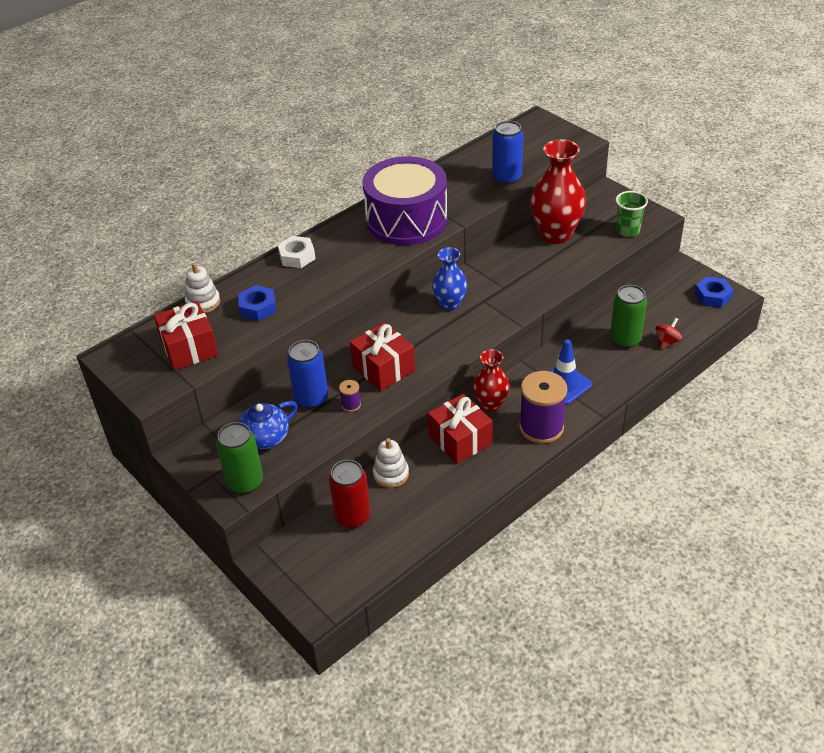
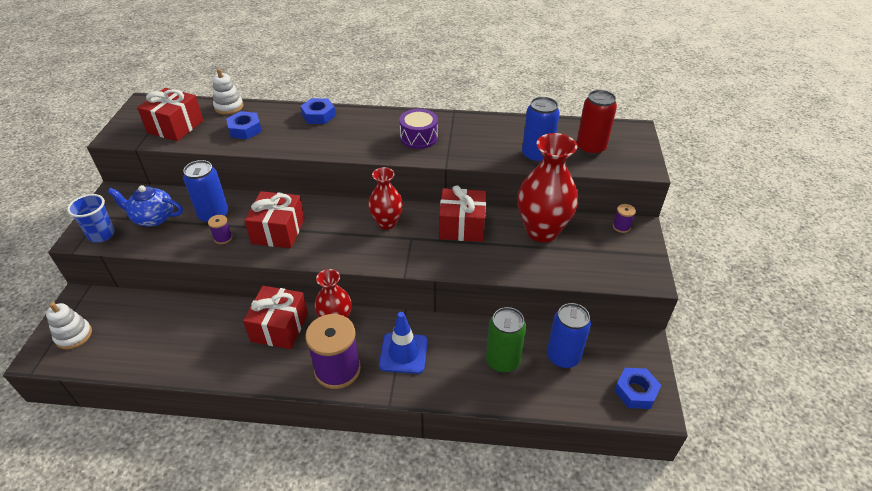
camera: 45 degrees right, 0 degrees up
(245, 482) = (101, 235): green can -> blue cup
(297, 256) = (318, 115): white nut -> blue nut
(352, 516) = (150, 316): red can -> red can (590, 148)
(391, 474) = (210, 310): white stacking toy -> white stacking toy (74, 335)
(406, 219) = (419, 137): purple drum -> purple drum, size x0.48
(450, 304) = (387, 223): blue vase -> red vase
(503, 269) = (462, 226): none -> red gift
(595, 197) = (621, 227): none -> purple spool
(627, 231) = (605, 271): green cup -> none
(652, 309) = (563, 357): none -> blue can
(667, 342) = (532, 394): red spinning top -> none

